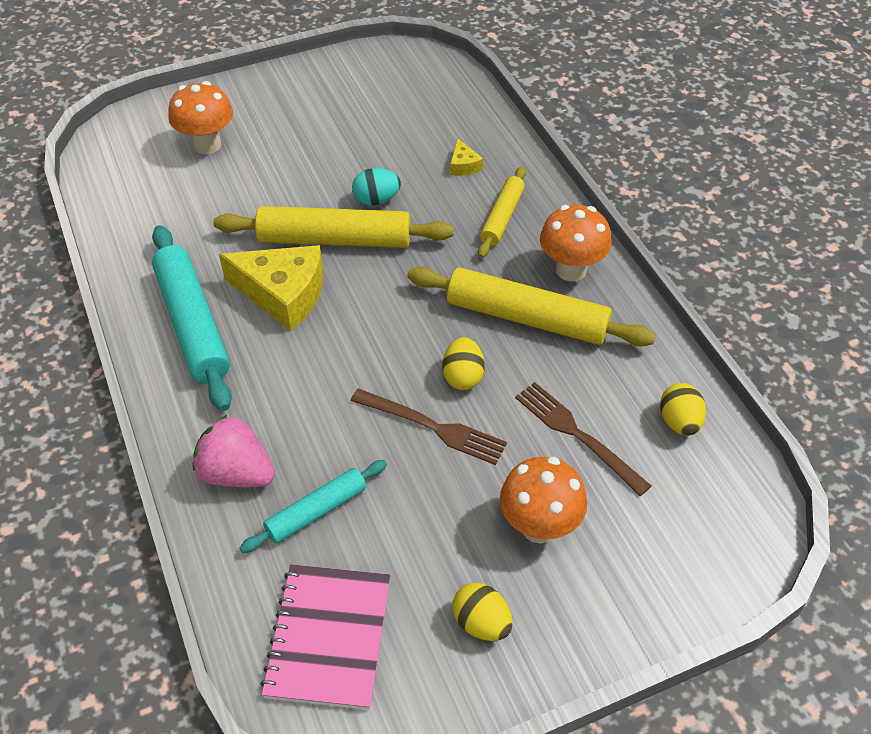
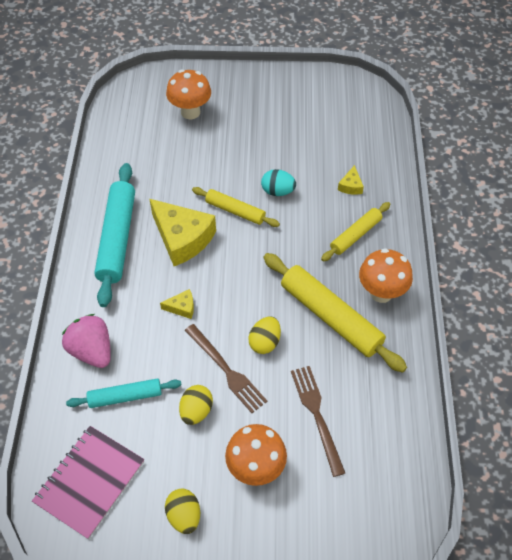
camera: 25 degrees right, 5 degrees up
(330, 375) = (182, 307): none -> yellow cheese
(334, 240) = (235, 211): yellow rolling pin -> yellow rolling pin, size x0.58
(679, 422) = (392, 435): yellow egg -> yellow egg (196, 411)

